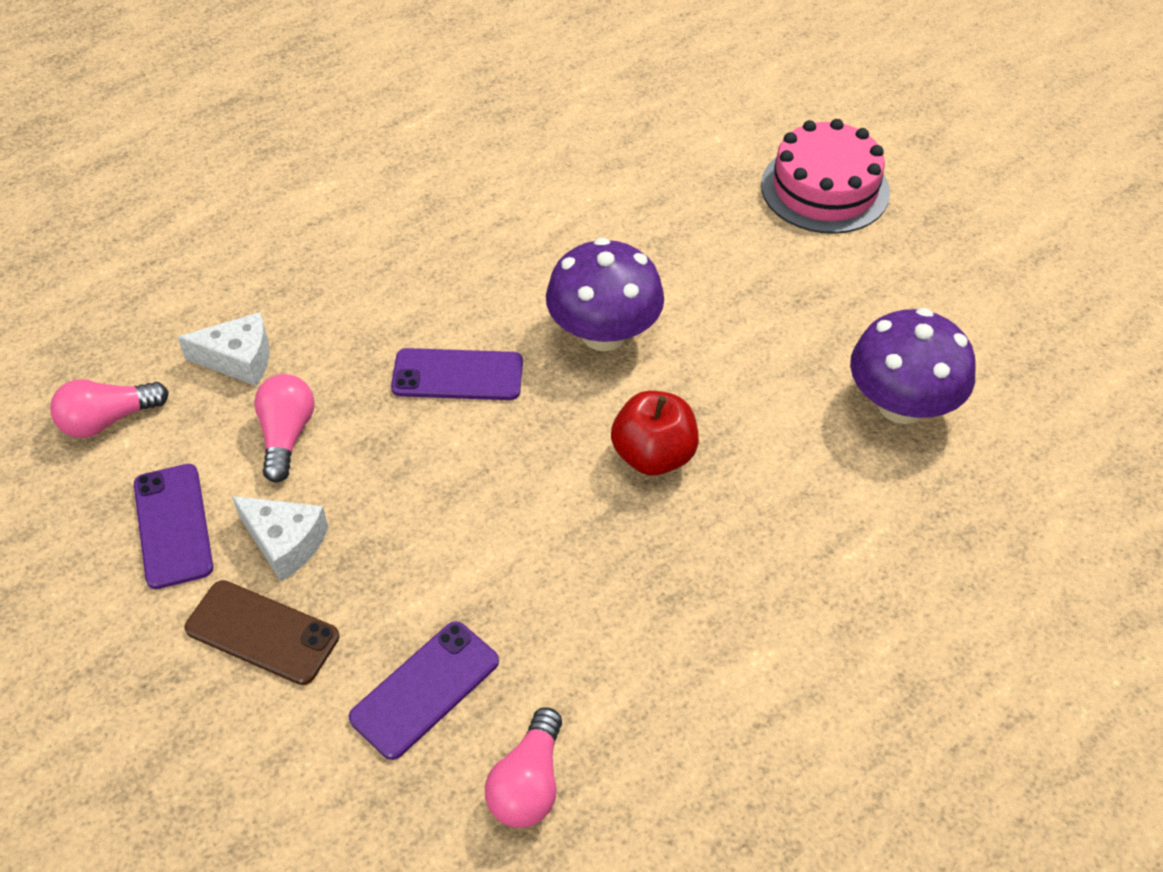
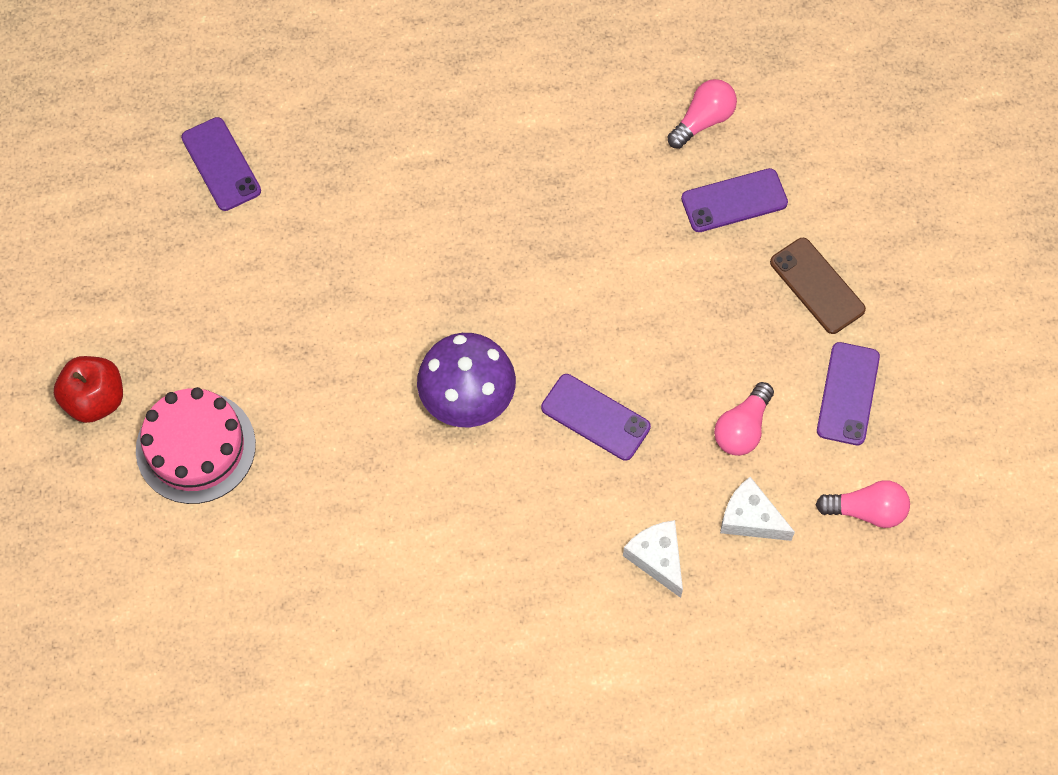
camera: 150 degrees left, 15 degrees up
(285, 542) = (778, 342): white cheese -> white cheese (657, 558)
(653, 455) = (500, 281): red apple -> red apple (95, 399)
(901, 404) = (306, 231): purple mushroom -> none
(1056, 426) = (221, 164): none -> purple phone

